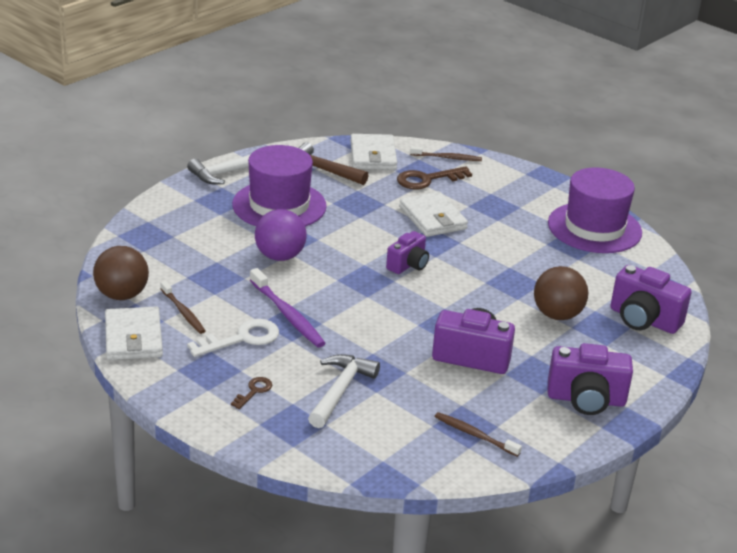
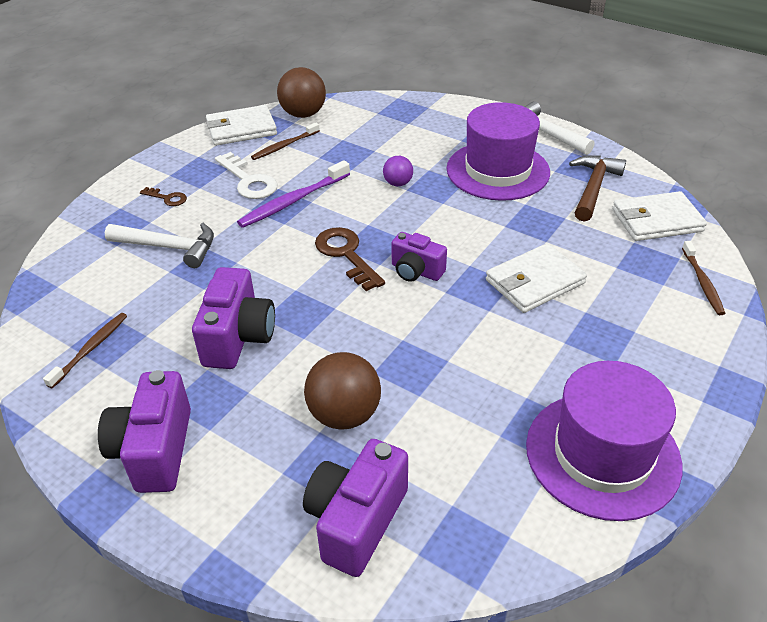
camera: 85 degrees right, 10 degrees up
(280, 256) = (398, 183): purple ball -> purple ball, size x0.56
(427, 180) = (629, 269): brown key -> brown key (346, 254)

